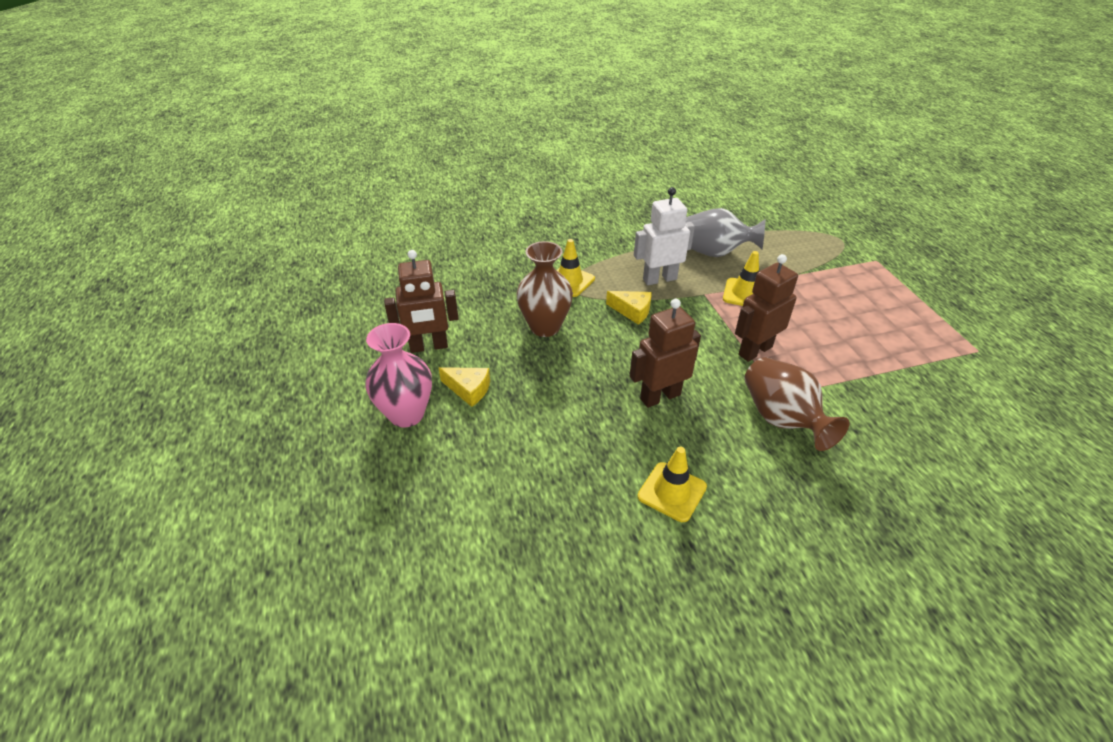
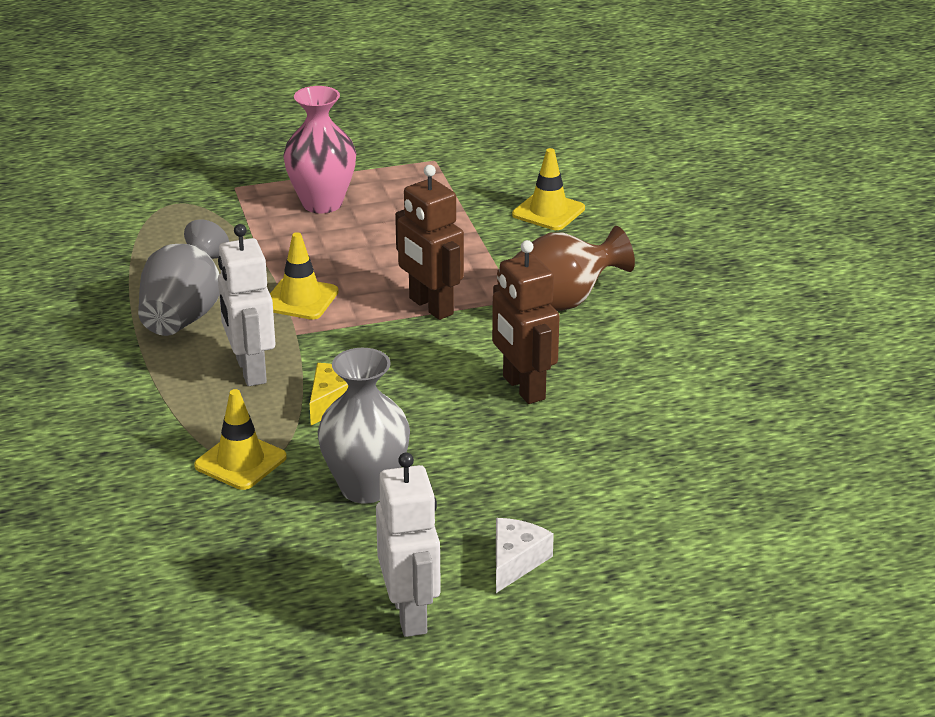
camera: 90 degrees left, 10 degrees down
(406, 414) = (573, 622): pink vase -> pink vase (322, 203)
(429, 346) = (410, 614): brown robot -> white robot
(469, 389) = (515, 561): yellow cheese -> white cheese
(545, 327) = (366, 488): brown vase -> grey vase
(672, 492) = (683, 390): yellow traffic cone -> yellow traffic cone (548, 212)

